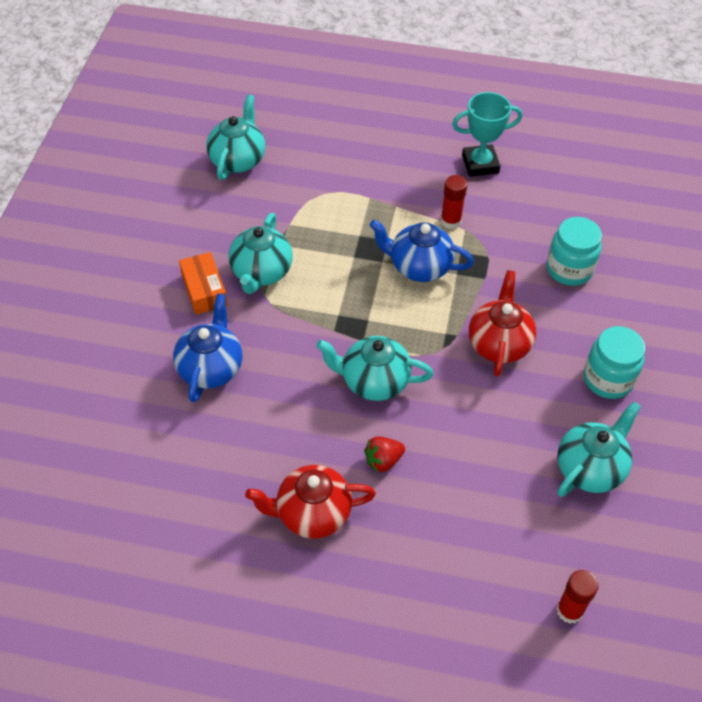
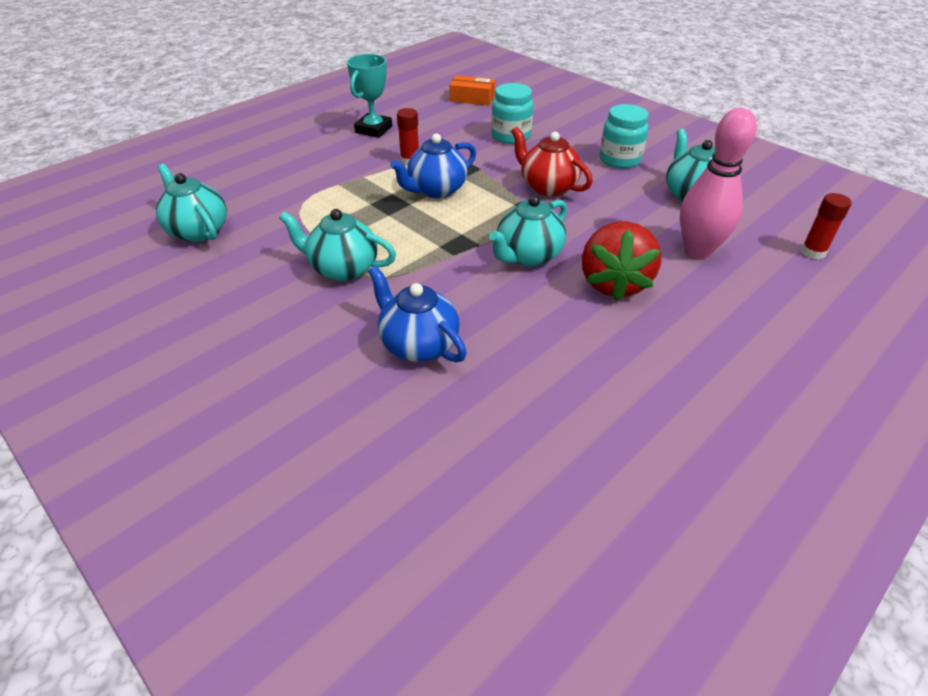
camera: 55 degrees left, 10 degrees down
(204, 290) = (320, 311): orange box -> orange box (472, 98)
(261, 272) = (343, 268): turquoise teapot -> turquoise teapot turned 150 degrees clockwise
(312, 513) = (641, 346): red teapot -> none
(383, 461) = (614, 283): red strawberry -> red strawberry, size x2.09
(489, 508) = (697, 250): none -> pink bowling pin

